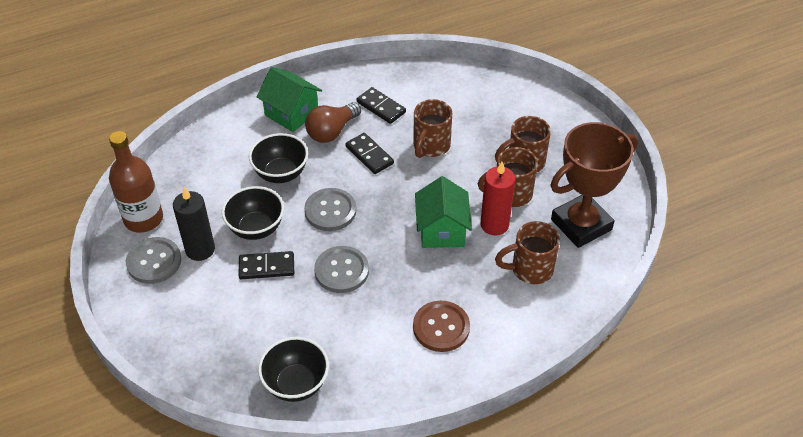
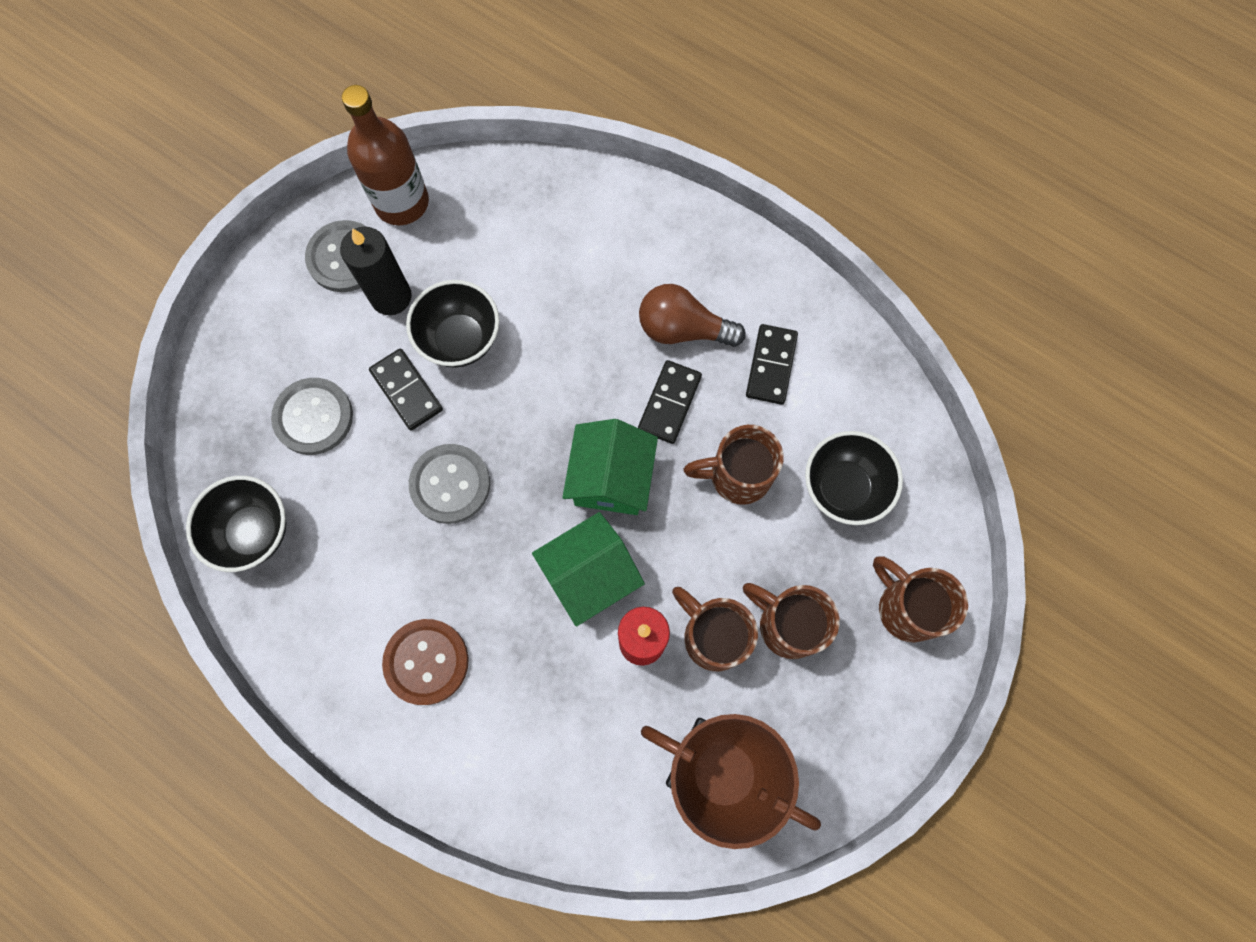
camera: 60 degrees right, 25 degrees up
(281, 173) = (568, 312): black bowl -> black bowl (843, 488)
(291, 113) = (684, 258): green house -> green house (611, 479)
(330, 211) = (541, 411): grey button -> grey button (313, 417)
(530, 269) = (588, 732): brown mug -> brown mug (906, 607)

